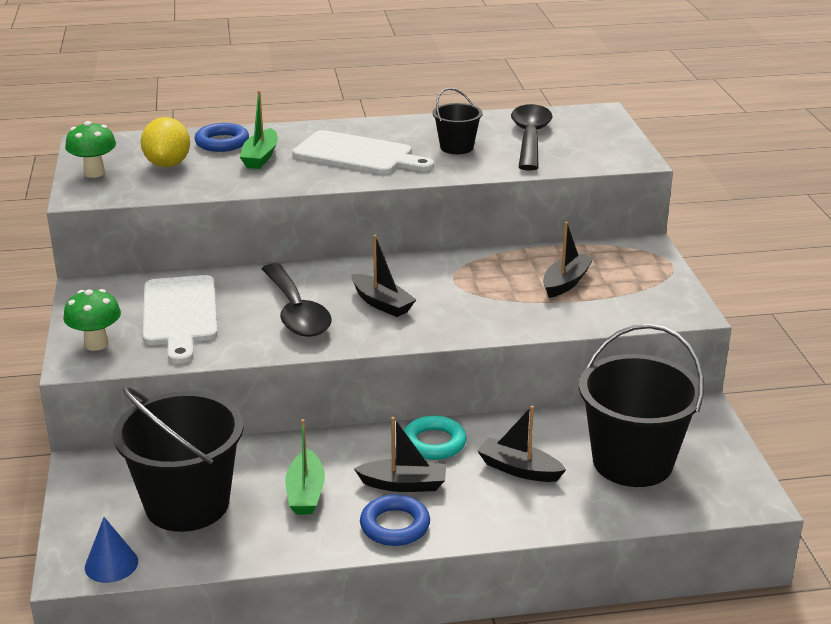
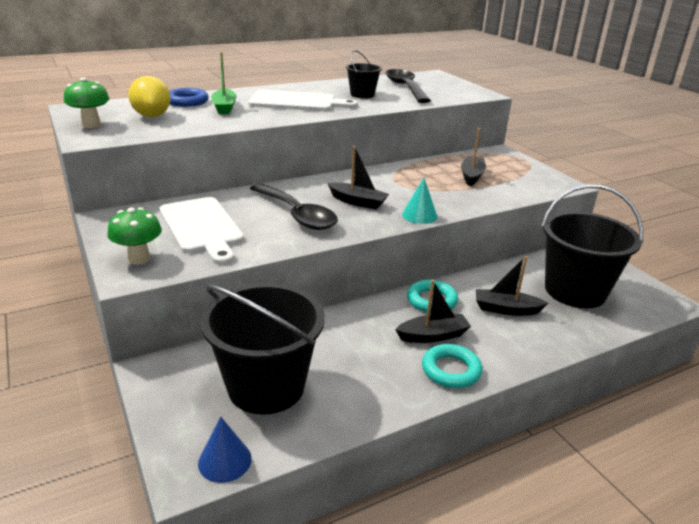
camera: 20 degrees left, 0 degrees up
(305, 493) = (361, 357): green boat -> none
(395, 526) = (451, 370): blue ring -> turquoise ring
(444, 333) = (419, 215): none -> turquoise cone

